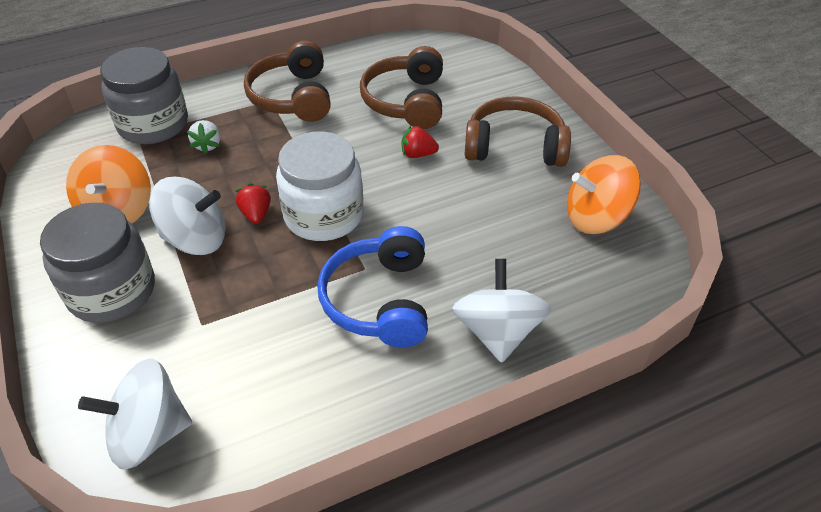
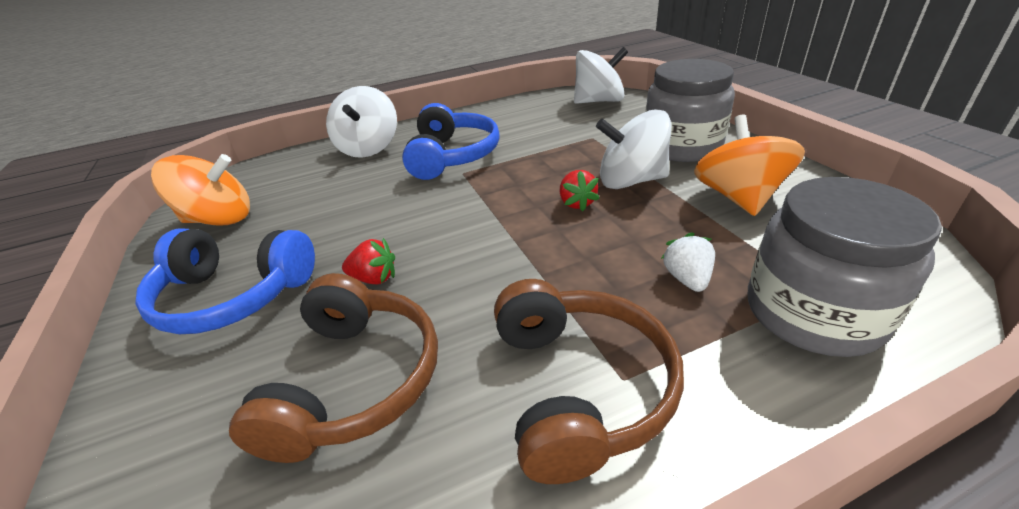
camera: 175 degrees left, 10 degrees down
(323, 215) = (502, 206): white jar -> none
(514, 147) = (234, 295): brown headphones -> blue headphones

